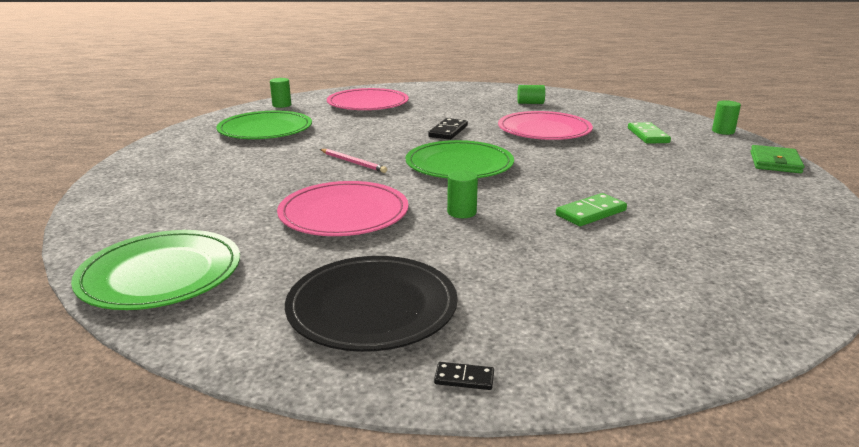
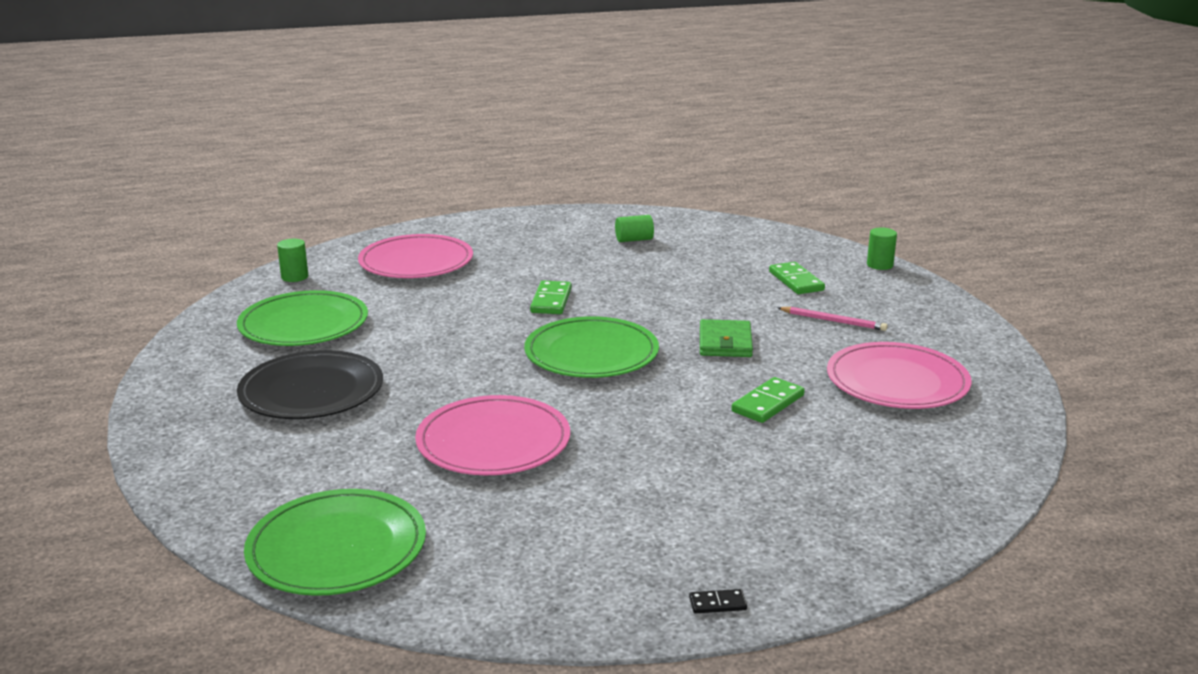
camera: 15 degrees left, 0 degrees up
(353, 162) = (458, 365): pink pencil -> pink pencil (833, 321)
(372, 307) = (593, 549): black plate -> black plate (311, 391)
(448, 131) = (551, 301): black domino -> green domino
(461, 212) = (627, 422): green cylinder -> none
(544, 130) = (670, 285): pink plate -> pink plate (897, 381)
(775, 162) = (944, 307): green wallet -> green wallet (725, 342)

